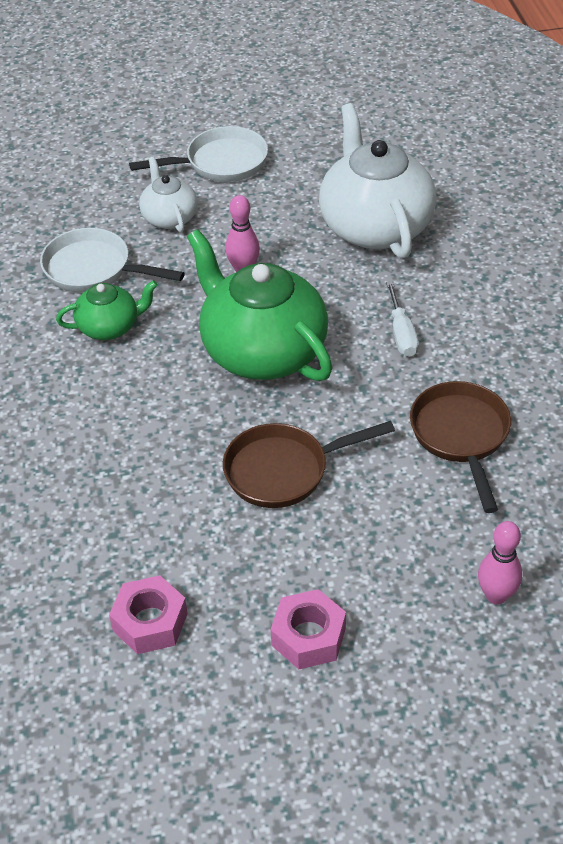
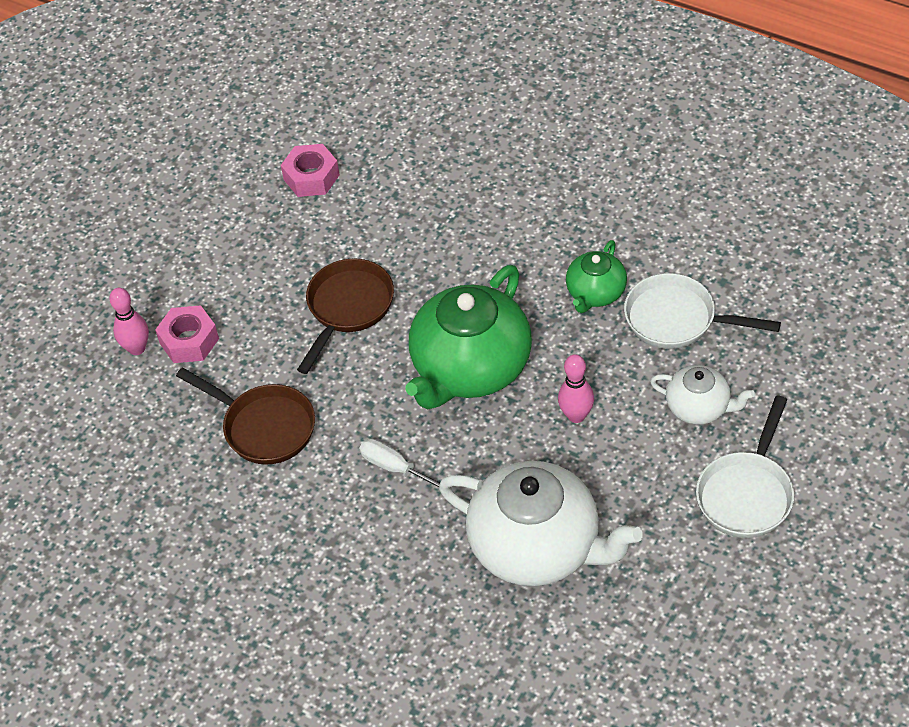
camera: 135 degrees right, 5 degrees up
(94, 269) = (677, 319): white pan -> white pan turned 135 degrees counterclockwise
(262, 351) = (470, 368): green teapot -> green teapot turned 120 degrees clockwise
(308, 637) = (218, 241): pink nut -> pink nut (189, 341)

